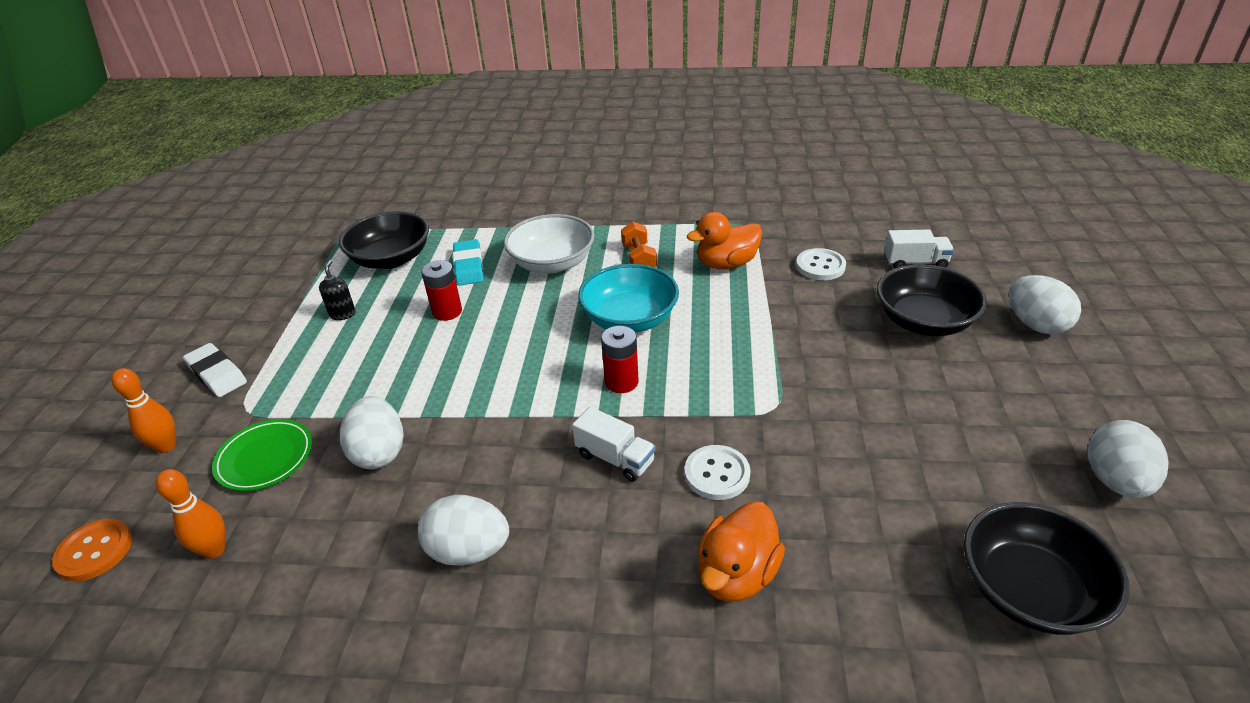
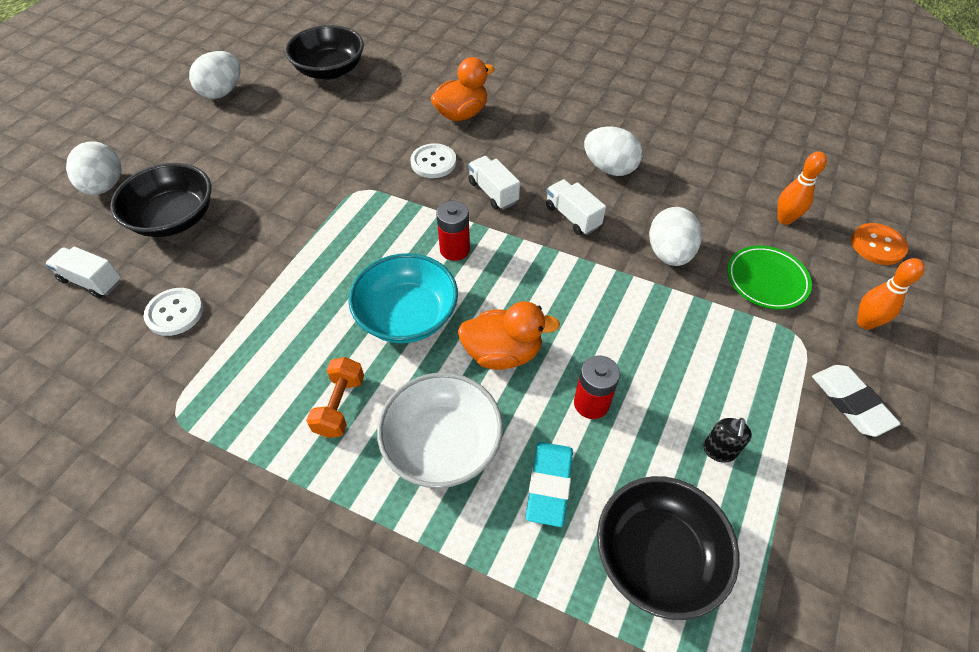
camera: 160 degrees left, 15 degrees up
(503, 460) = (572, 217): none -> white truck
(726, 264) = (257, 355): orange duck -> orange duck (503, 353)

